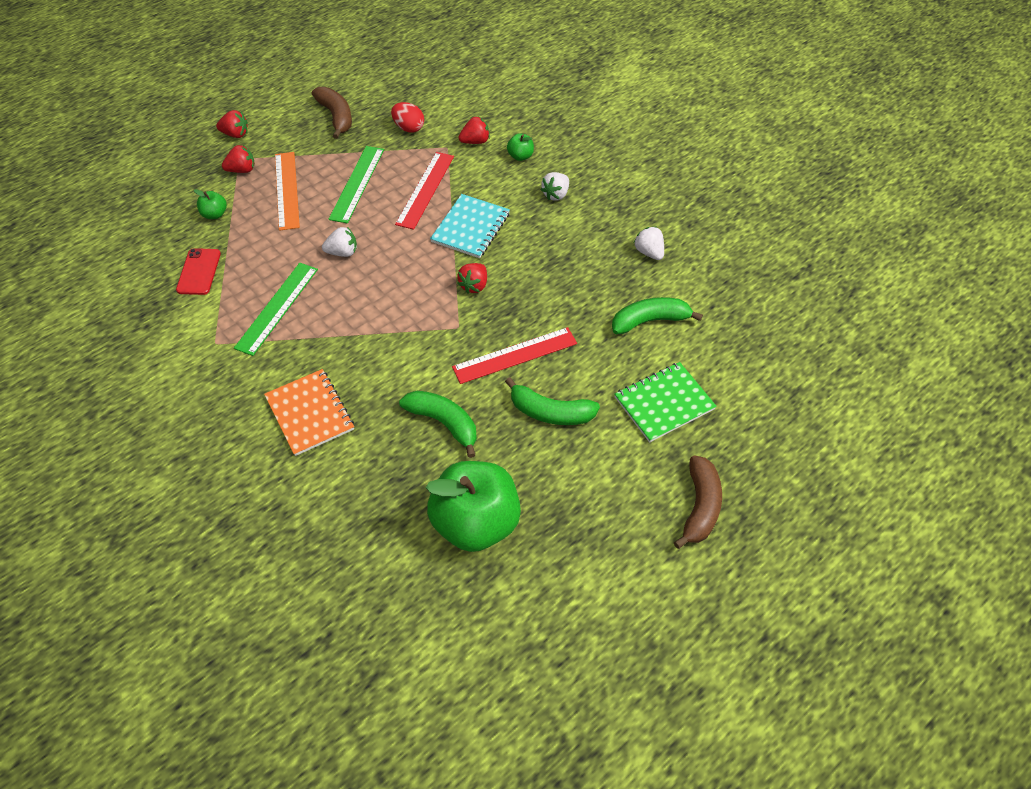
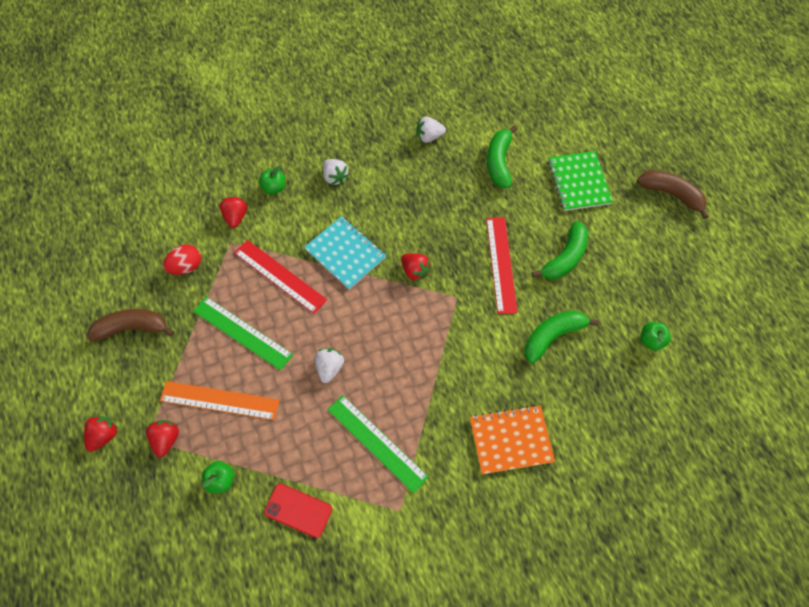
camera: 70 degrees left, 10 degrees up
(476, 523) = (651, 340): green apple -> green apple, size x0.40

